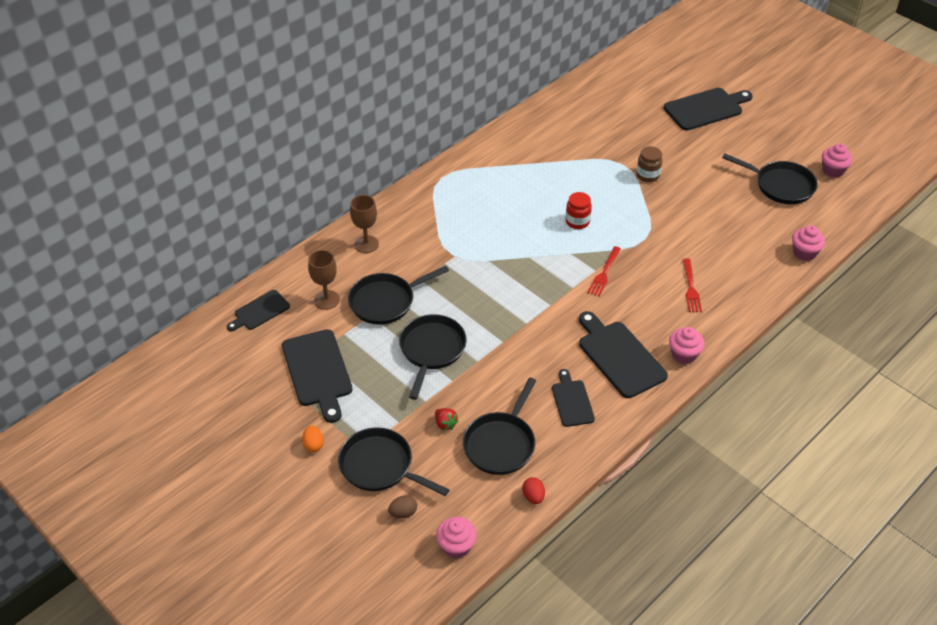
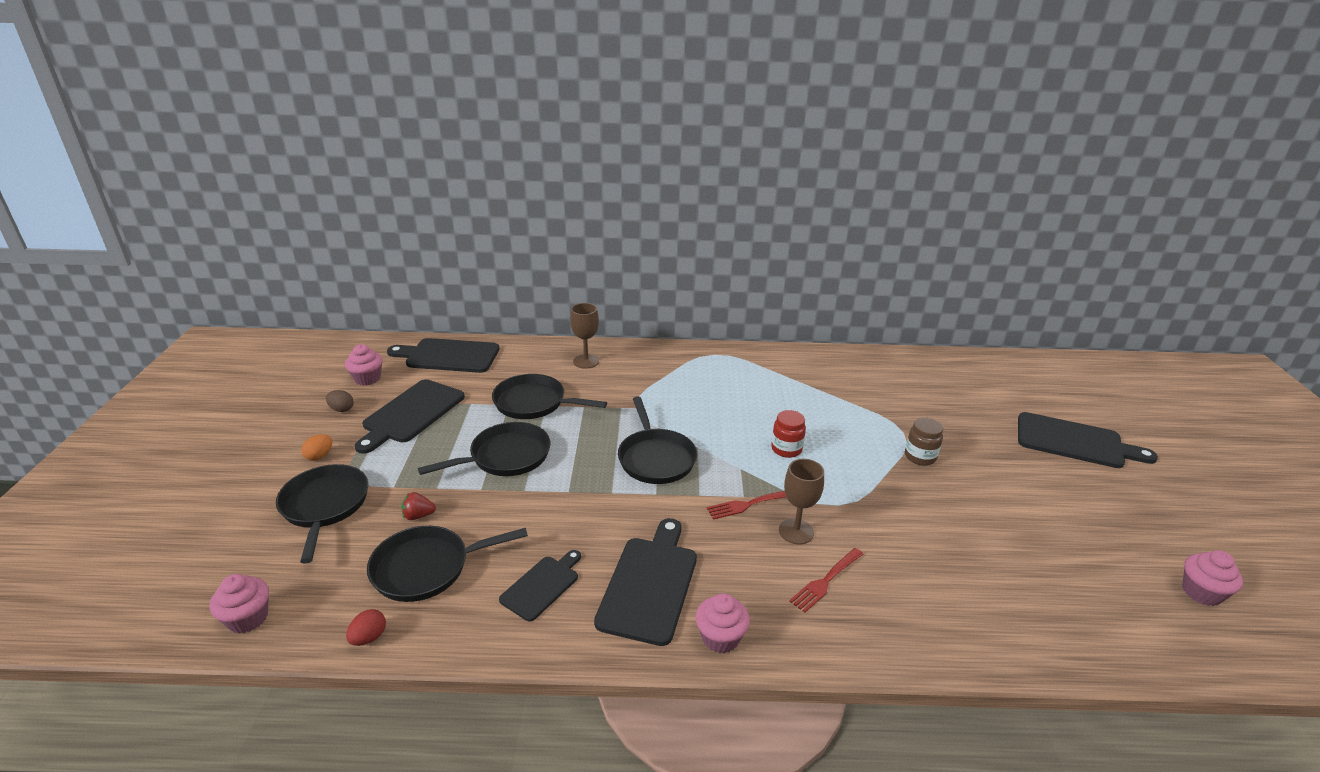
camera: 45 degrees right, 15 degrees down
(259, 311) = (448, 356): black cutting board -> black cutting board, size x1.68
(326, 300) = (499, 376): brown goblet -> brown goblet (796, 531)
(403, 513) = (271, 554): brown egg -> brown egg (341, 409)
(445, 424) = (418, 516): red strawberry -> red strawberry turned 75 degrees clockwise
(780, 185) = (1091, 561): black pan -> black pan (655, 458)
(804, 253) = (1038, 650): pink cupcake -> pink cupcake (367, 379)

